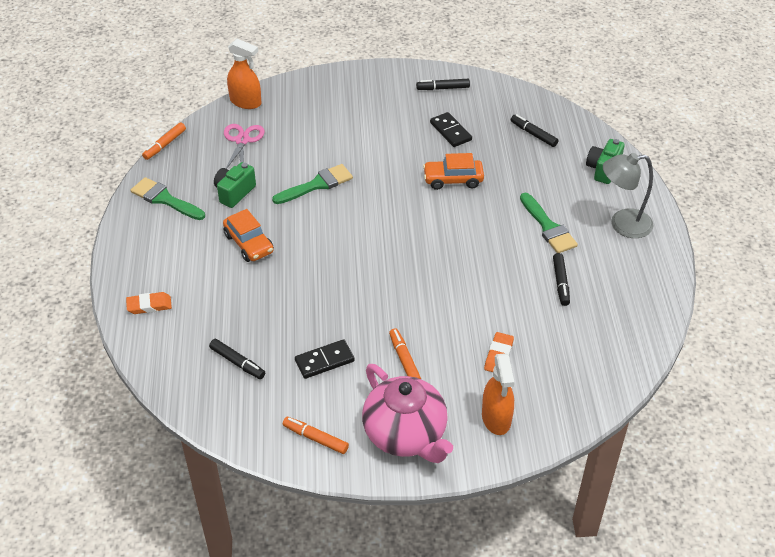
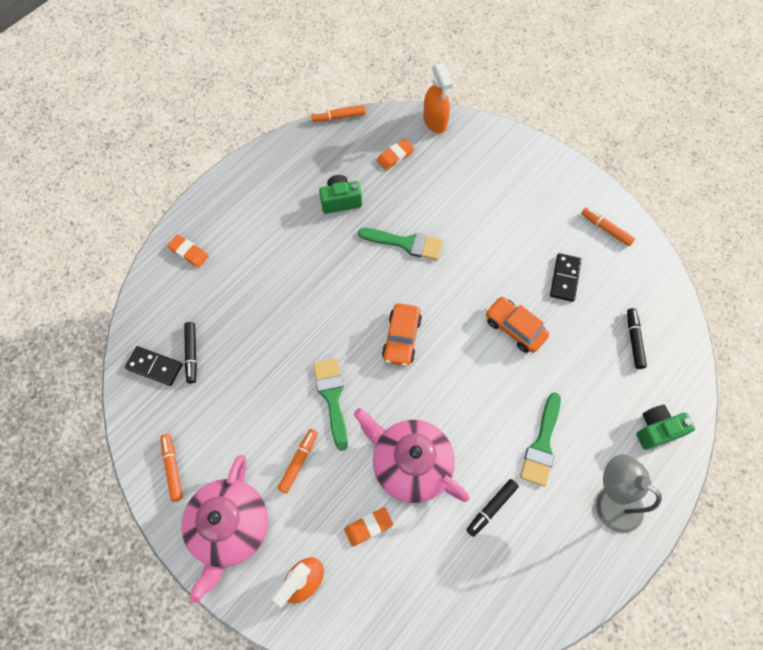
camera: 45 degrees right, 20 degrees up
(165, 199) = (289, 167): green brush -> green brush (332, 397)
(242, 140) = (395, 156): pink scissors -> orange eraser
(249, 243) = (303, 256): orange car -> orange car (401, 338)
(324, 361) = (246, 408): black domino -> black domino (154, 366)
(443, 88) = (606, 229): black marker -> orange marker
(481, 301) = (410, 464): none -> pink teapot

